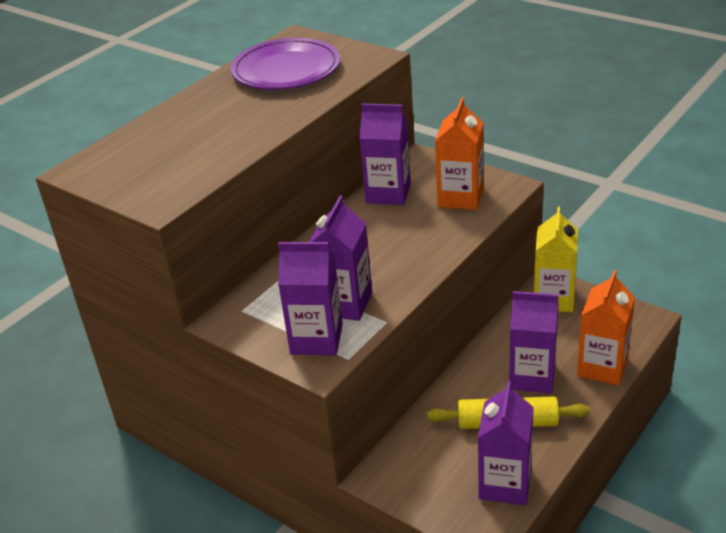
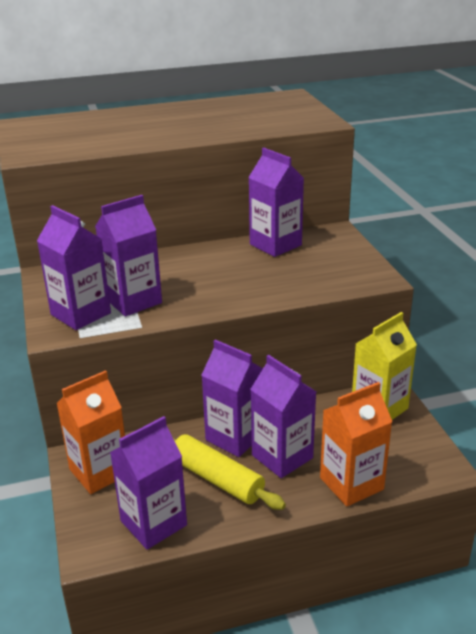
camera: 35 degrees right, 5 degrees down
(286, 70) = (245, 111): purple plate -> none
(460, 197) = (325, 270): orange carton -> orange carton (99, 472)
(479, 383) = (235, 437): none -> purple carton

